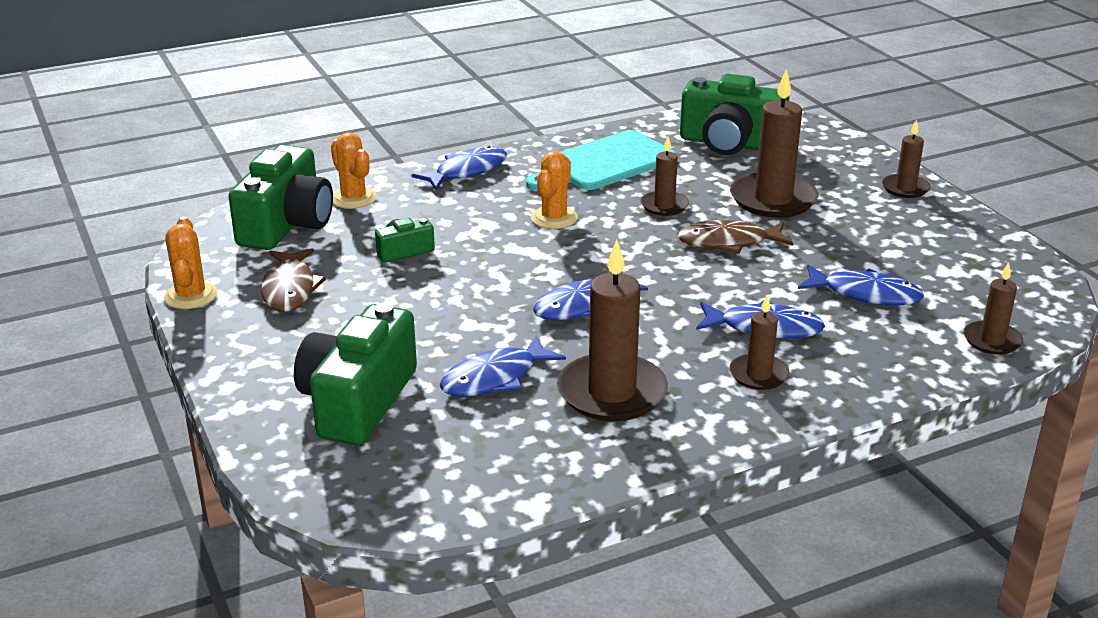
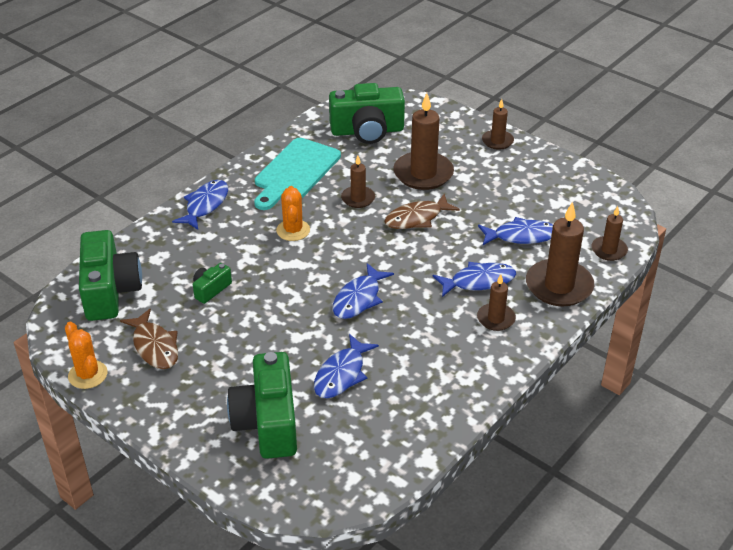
camera: 25 degrees left, 10 degrees up
(353, 198) = (141, 253): orange cactus -> none
(612, 392) = (419, 361): brown candle -> brown candle (559, 286)

